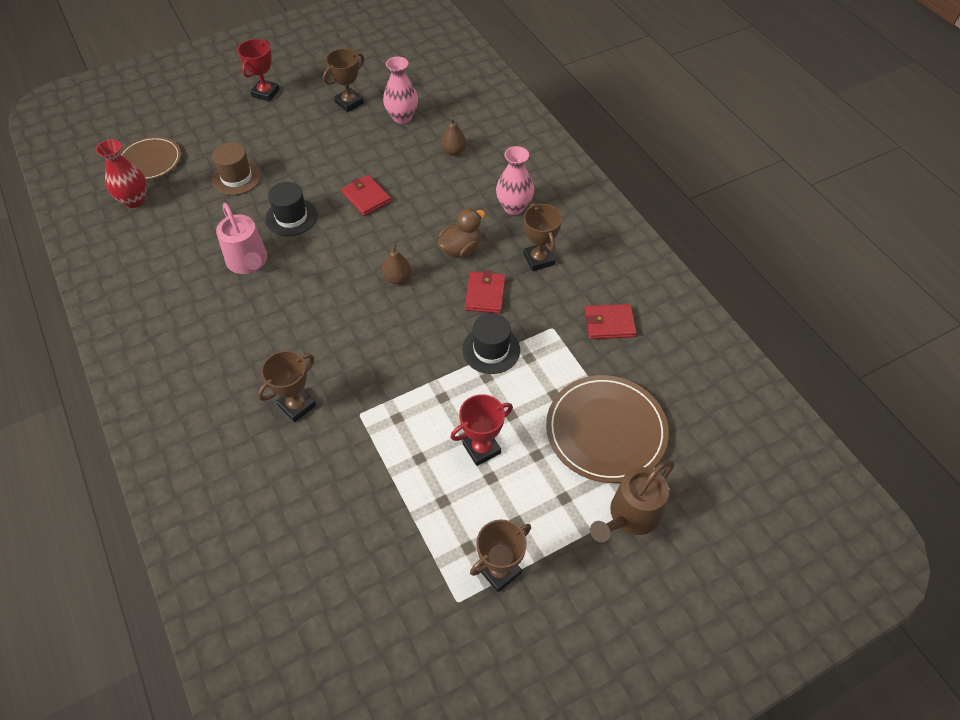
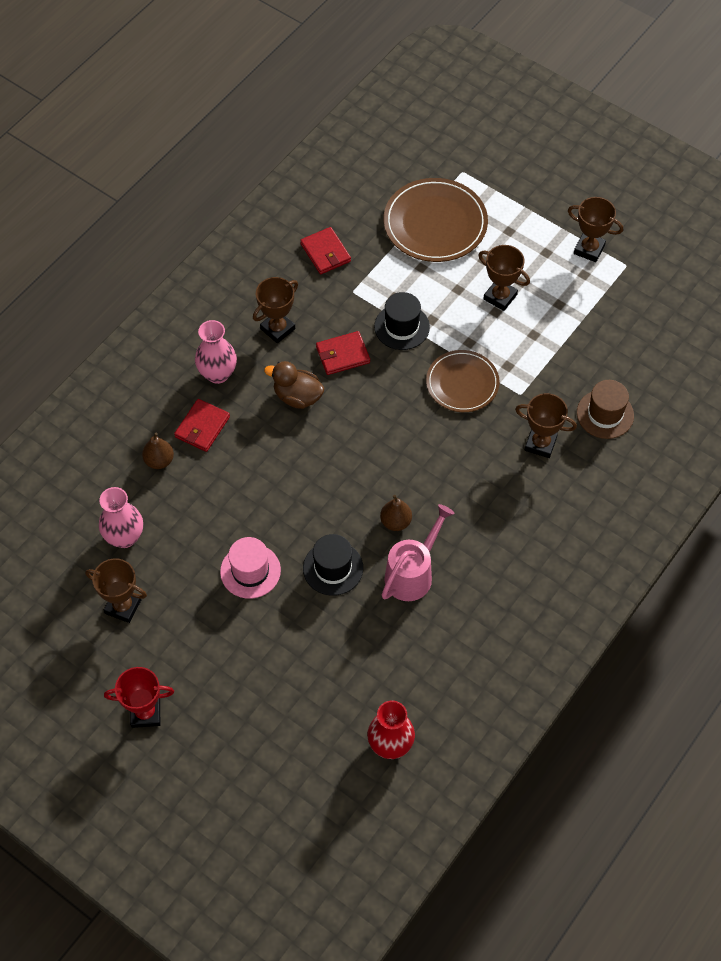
camera: 115 degrees left, 5 degrees up
(150, 161) = (323, 771): brown plate -> brown plate (462, 383)
(236, 177) = (303, 658): brown hat -> brown hat (605, 414)
(325, 171) = (250, 571): none -> pink hat
(366, 197) = (269, 511): red wallet -> red wallet (202, 427)
(397, 278) = (362, 433): brown pear -> brown pear (395, 522)
(481, 448) = (500, 297): red trophy -> brown trophy
(630, 516) = (499, 188): brown watering can -> none

